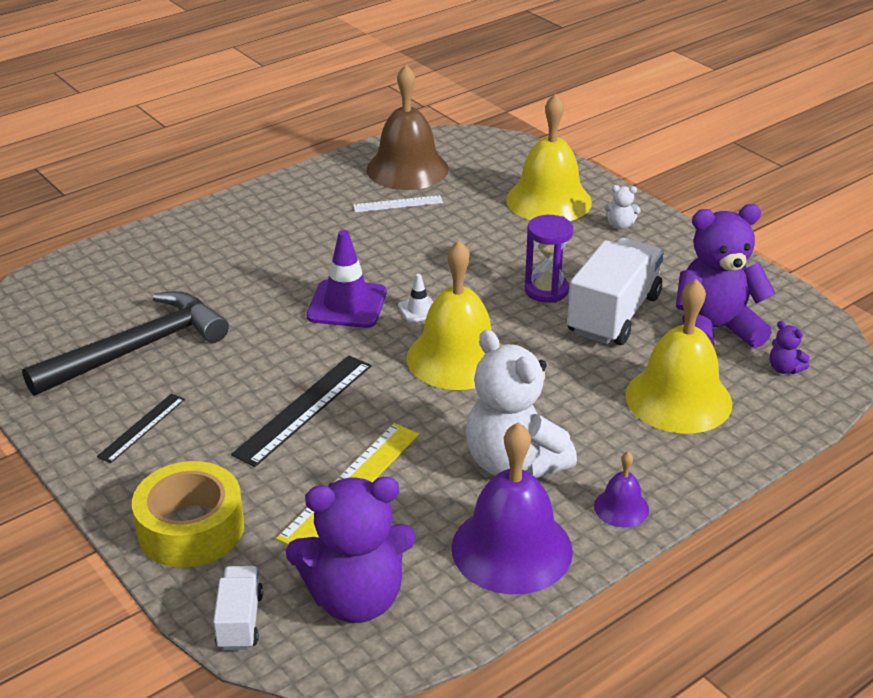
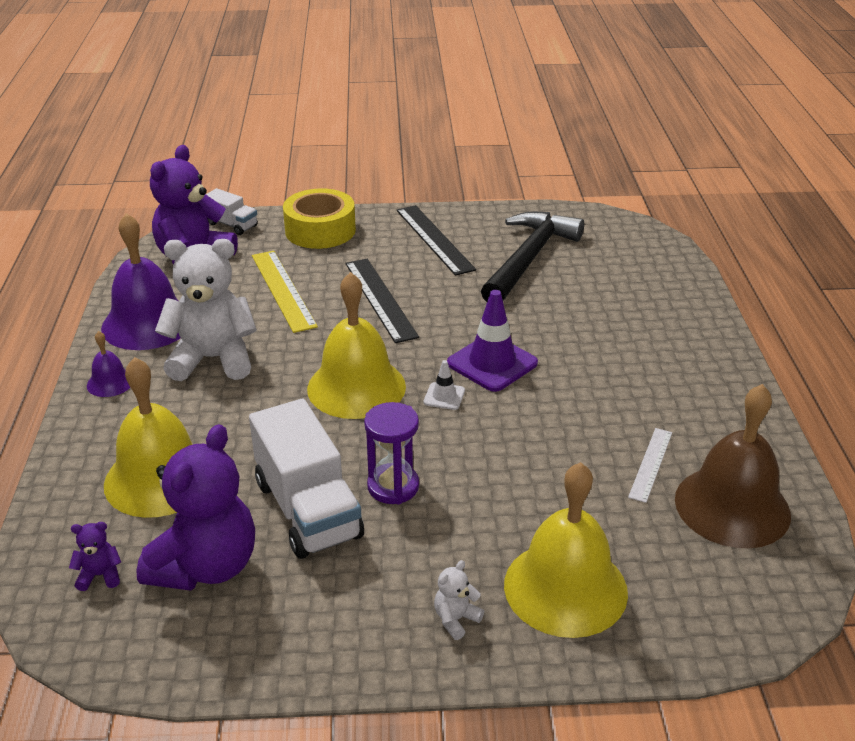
camera: 125 degrees right, 0 degrees up
(137, 349) = (528, 259): black hammer -> black hammer turned 150 degrees counterclockwise
(141, 427) = (434, 239): black ruler -> black ruler, size x1.69

